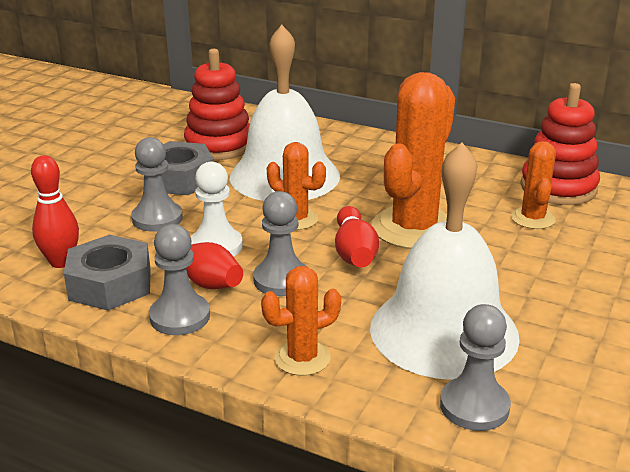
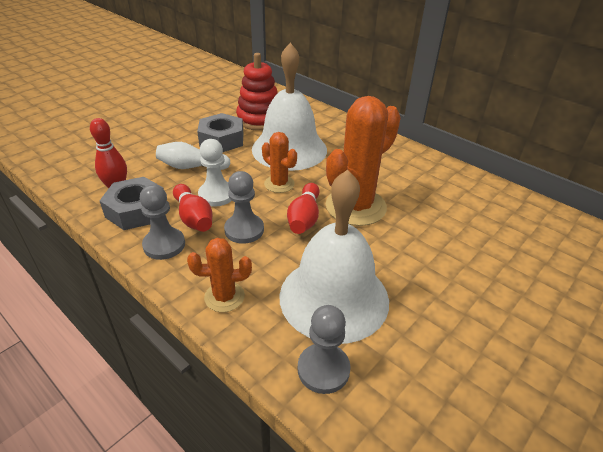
camera: 15 degrees right, 10 degrees up
(157, 218) = (191, 167): grey pawn -> white bowling pin
(532, 218) = (446, 215): orange cactus -> none
(558, 188) = (478, 193): red stacking toy -> none

